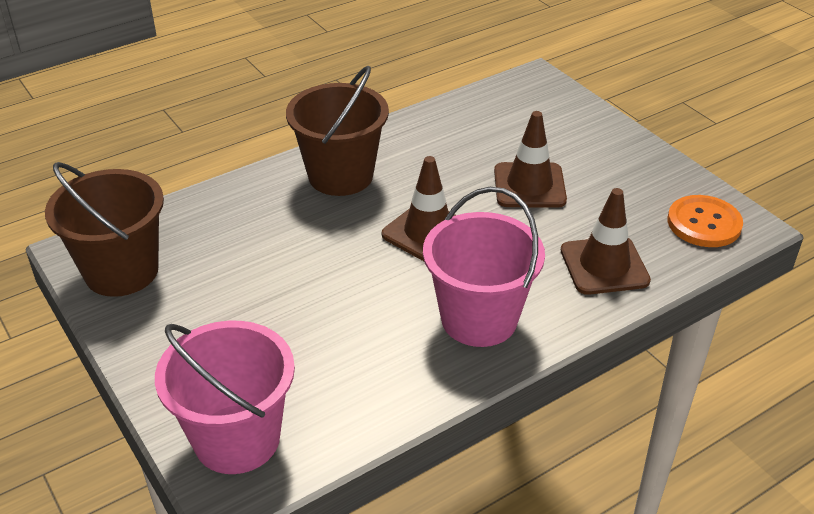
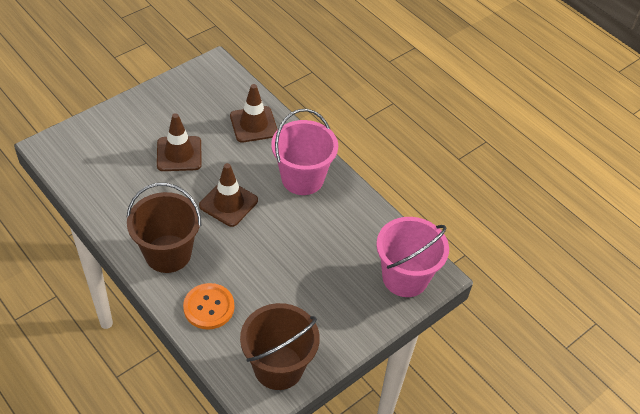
camera: 100 degrees left, 10 degrees up
(704, 223) = (214, 81): orange button -> orange button (209, 307)

